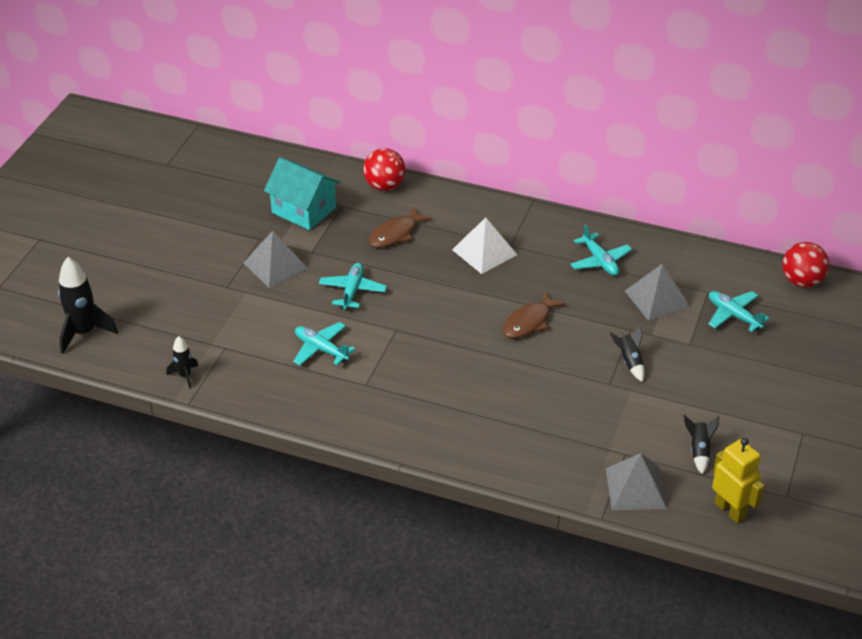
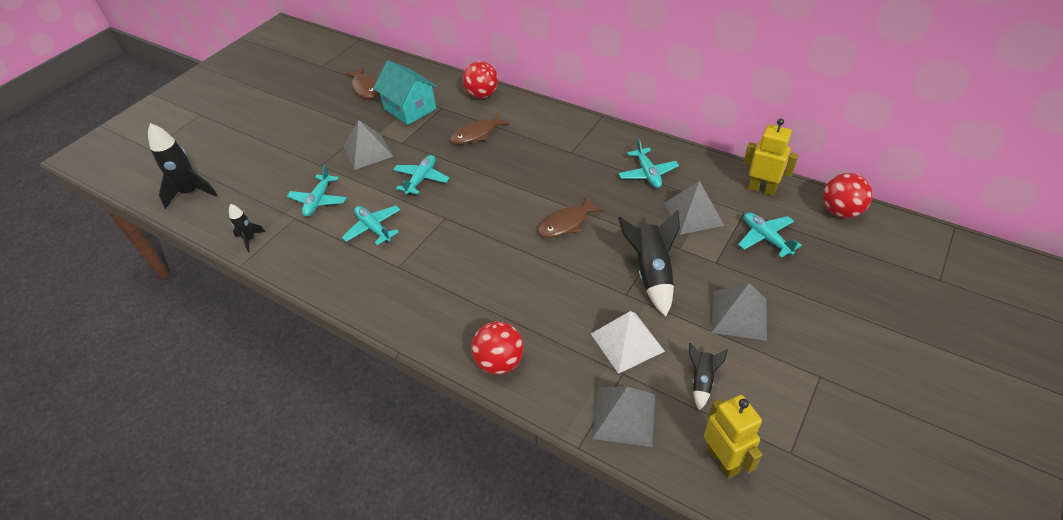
camera: 15 degrees right, 5 degrees up
(236, 188) = (365, 88): none -> brown fish
(244, 326) = (318, 201): none -> turquoise plane
(484, 252) = (546, 156): white pyramid -> white pyramid (627, 342)
(505, 459) = (499, 362): none -> red ball
(629, 362) = (651, 274): black rocket -> black rocket, size x1.85
(721, 266) = (761, 189): none -> yellow robot
(721, 390) = (739, 315): none -> grey pyramid

